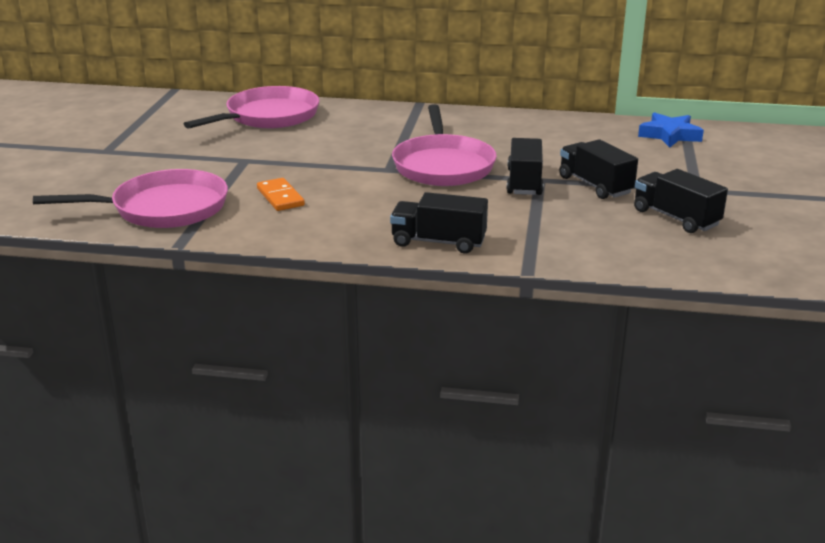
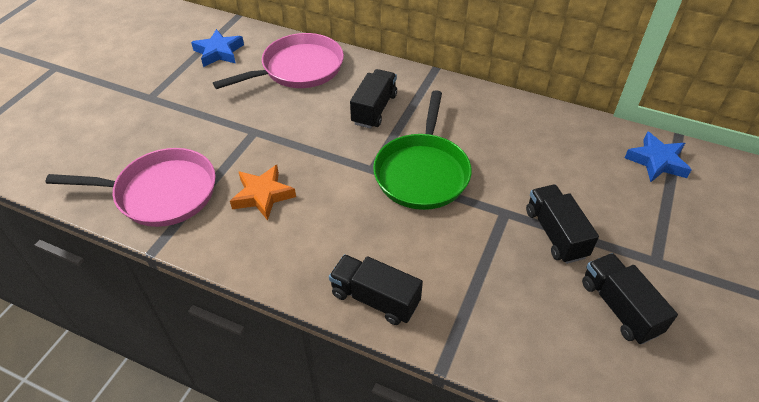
camera: 15 degrees right, 20 degrees up
(168, 114) = (219, 52): none -> blue star
(280, 197) = (263, 195): orange domino -> orange star
(443, 166) = (422, 172): pink pan -> green pan
(524, 182) = (488, 214): black truck -> black truck (374, 109)

